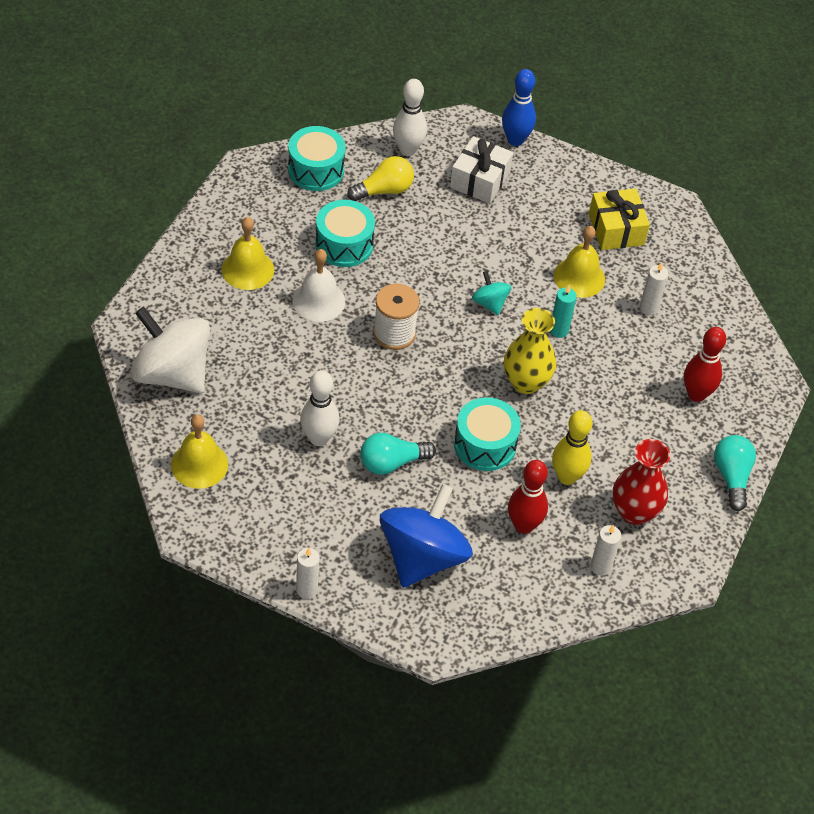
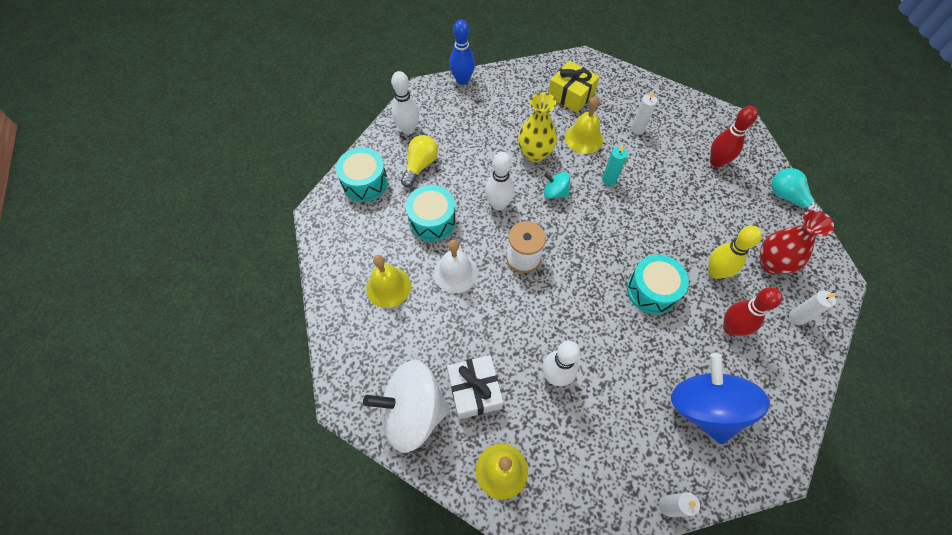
camera: 35 degrees left, 10 degrees up
(392, 462) = (616, 352): turquoise light bulb -> none
(422, 275) = (498, 204): none -> white bowling pin
(480, 180) = (468, 119): white gift -> white gift (474, 390)
(526, 382) = (628, 228): yellow vase -> yellow vase (535, 153)

